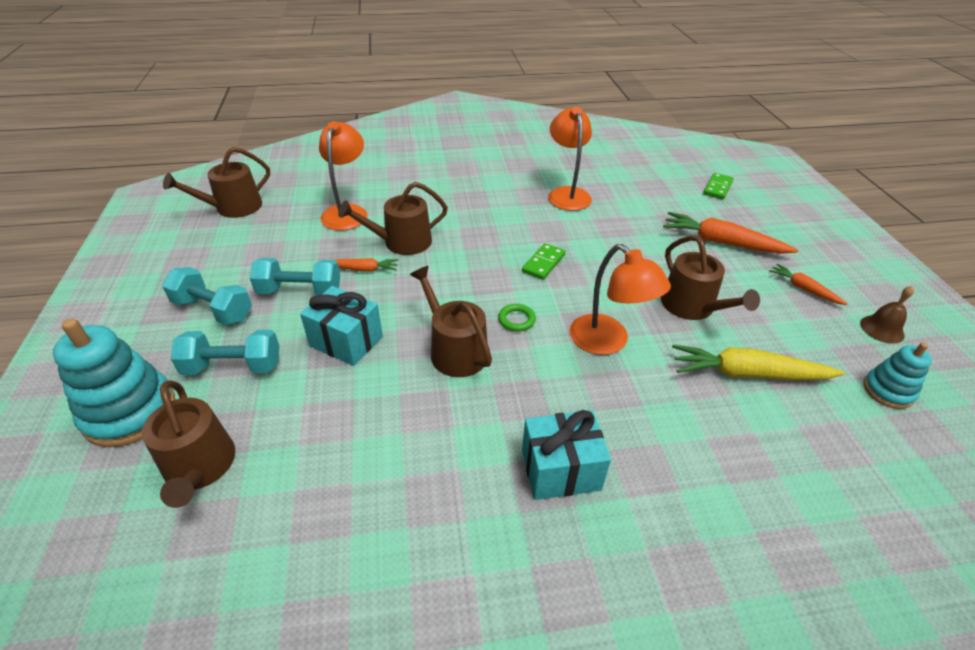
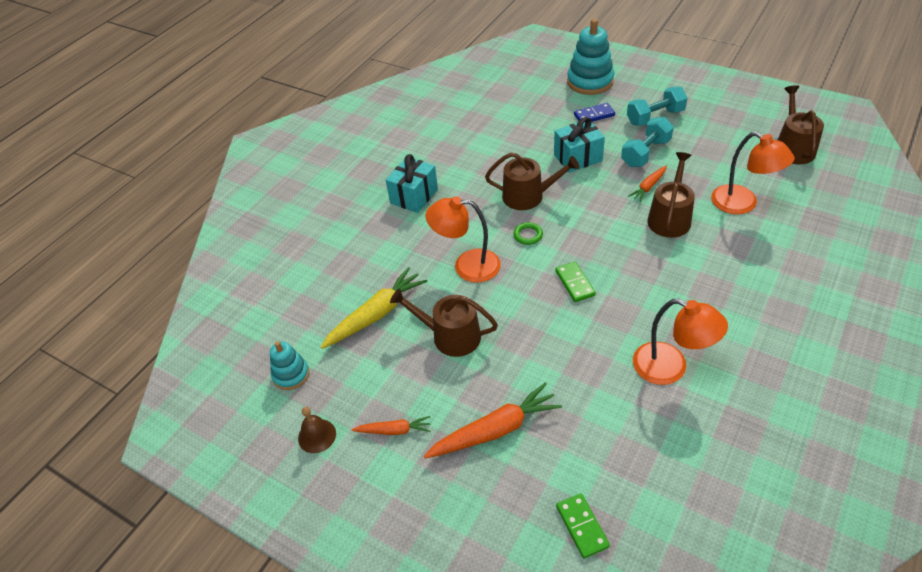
camera: 135 degrees right, 5 degrees up
(200, 467) = (533, 95): brown watering can -> none
(233, 367) = (594, 115): turquoise dumbbell -> blue domino

